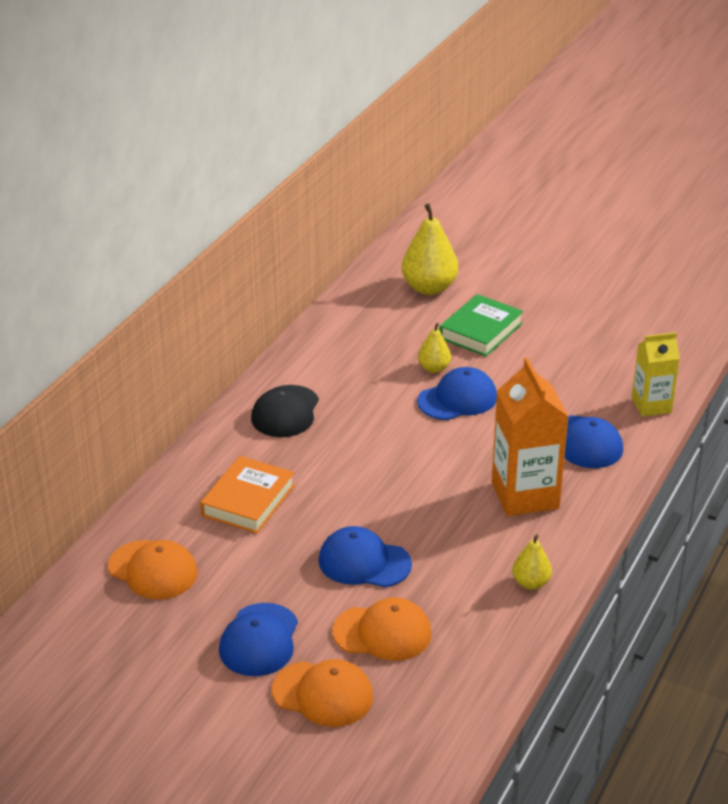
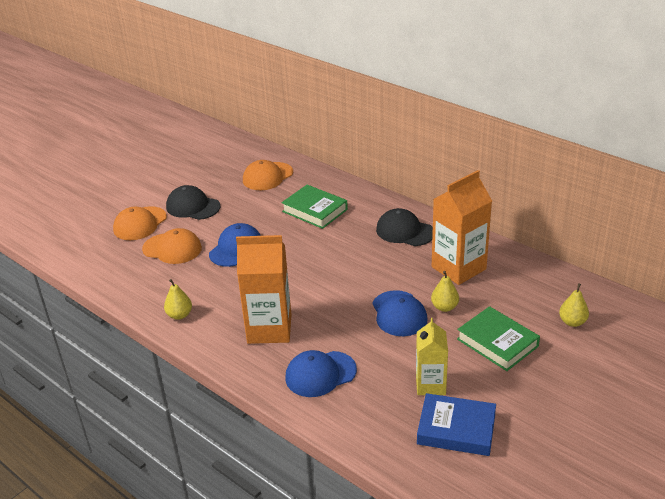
camera: 105 degrees right, 0 degrees up
(248, 500) = (315, 210): orange book -> green book
(259, 640) = (193, 206): blue cap -> black cap
(355, 364) = (458, 268): none -> orange carton
(382, 633) = (172, 249): orange cap -> orange cap turned 90 degrees counterclockwise
(429, 288) = (572, 322): yellow pear -> yellow pear, size x0.55
(617, 348) = (456, 429): none -> blue book
(651, 405) = (358, 431): yellow carton -> yellow carton (430, 385)

